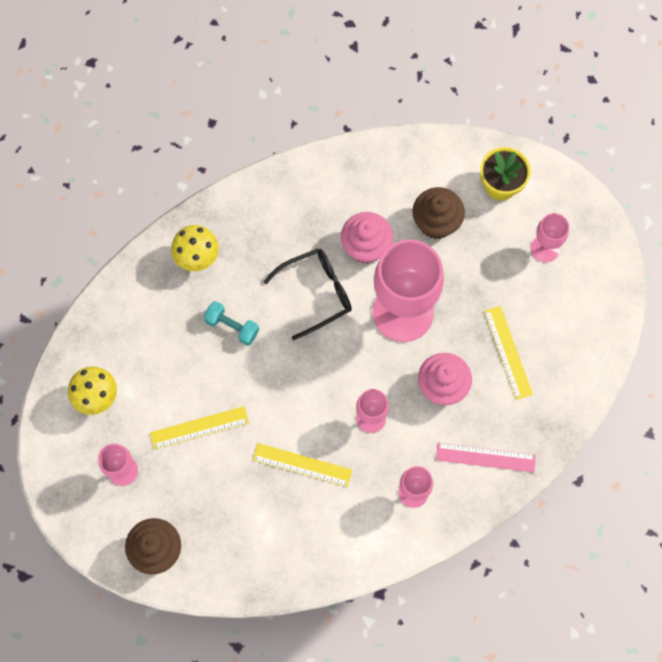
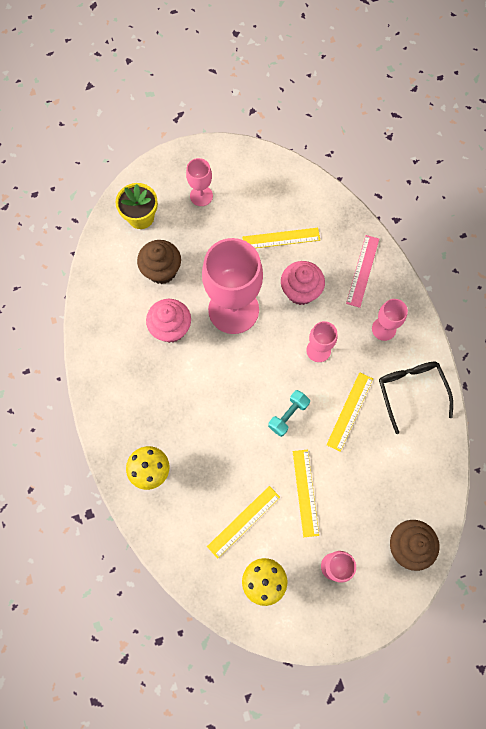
camera: 80 degrees left, 0 degrees up
(157, 366) = (244, 521): none -> yellow ruler
(232, 326) = (220, 450): turquoise dumbbell -> turquoise dumbbell (288, 415)
(316, 293) = (203, 375): black glasses -> black glasses (411, 391)

